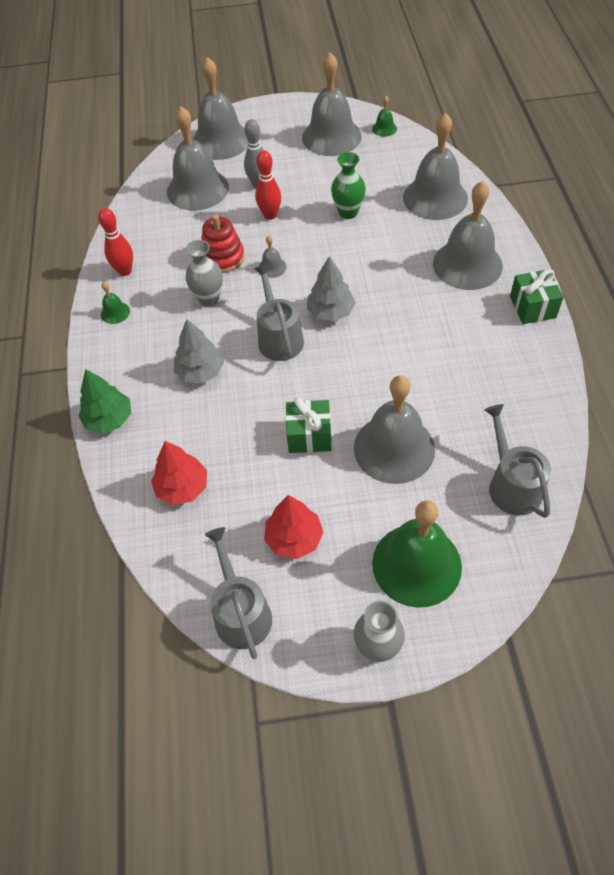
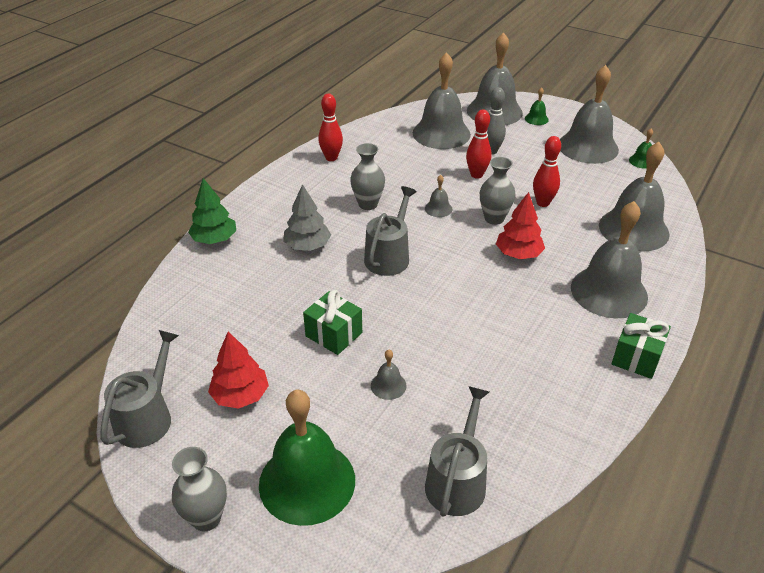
camera: 35 degrees right, 15 degrees down
(115, 312) = (295, 179): green bell -> green bell (536, 119)
(182, 487) = (208, 310): red tree -> red tree (518, 254)
(223, 257) = (409, 184): red stacking toy -> none
(325, 250) = (494, 218): none -> grey vase
(330, 312) = (449, 261): grey tree -> none
(348, 212) = (543, 203): green vase -> red bowling pin
(394, 448) = (388, 385): grey bell -> grey bell, size x0.42

